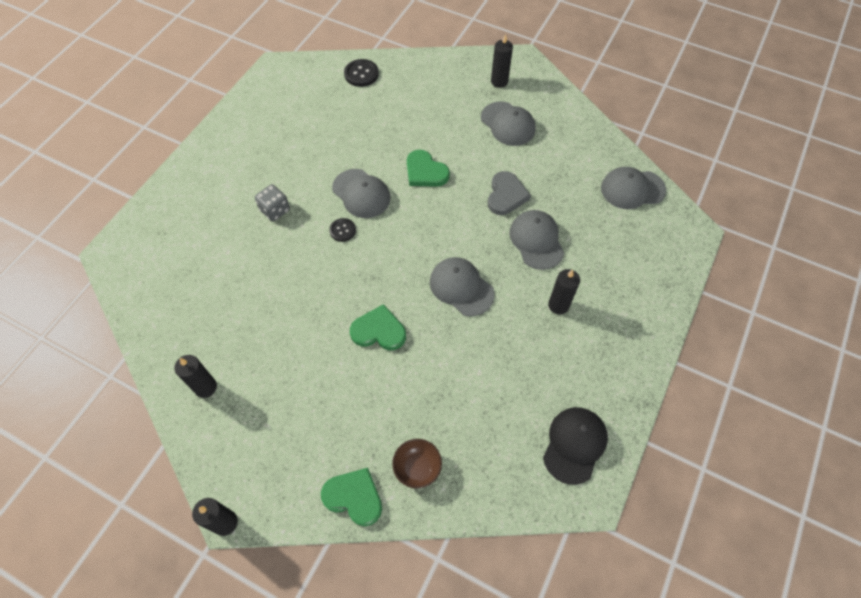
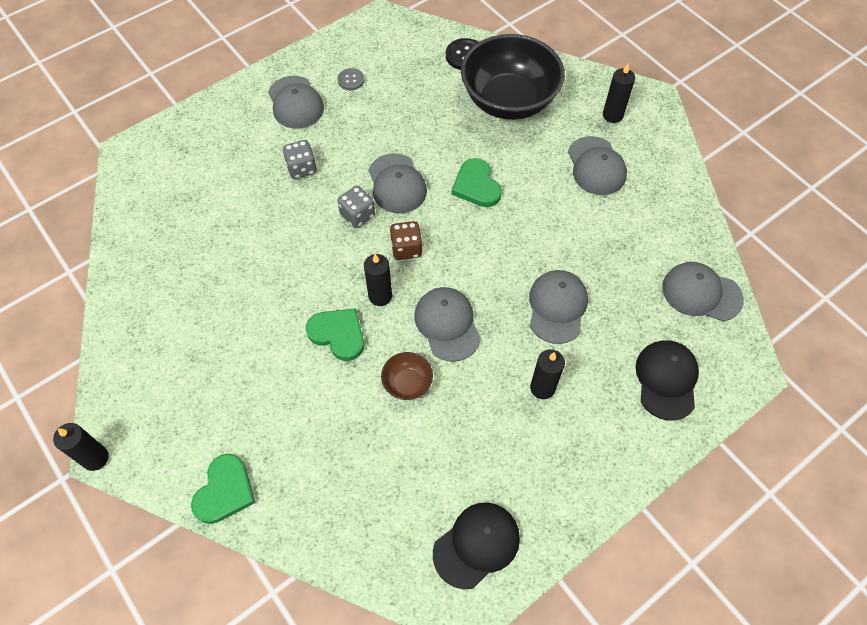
camera: 25 degrees right, 0 degrees up
(205, 387) = (145, 319): black candle -> black candle (380, 296)
(240, 159) = (295, 102): none -> grey cap
(277, 124) = (351, 80): none -> grey button
(342, 230) = (357, 215): black button -> grey dice
(354, 497) = (225, 491): green heart -> green heart turned 60 degrees clockwise
(397, 241) = (406, 249): none -> brown dice
(415, 97) = (509, 101): none -> black bowl
(417, 467) = (301, 491): brown bowl -> brown bowl (407, 383)
(506, 195) = (550, 244): grey heart -> none
(642, 262) = (666, 380): none -> black cap

